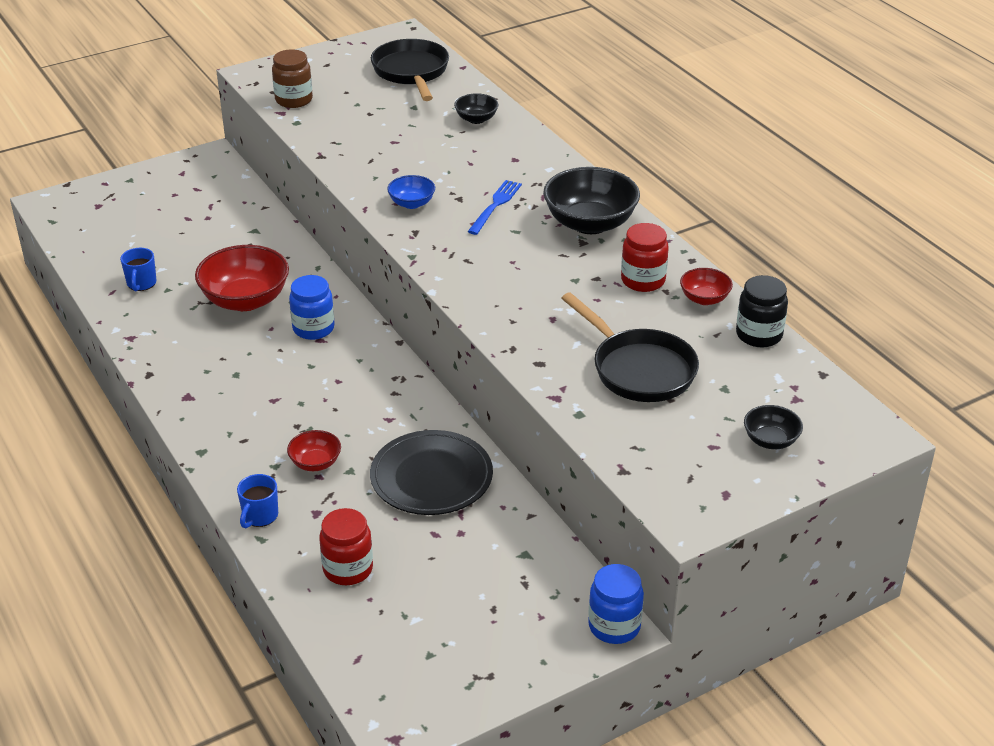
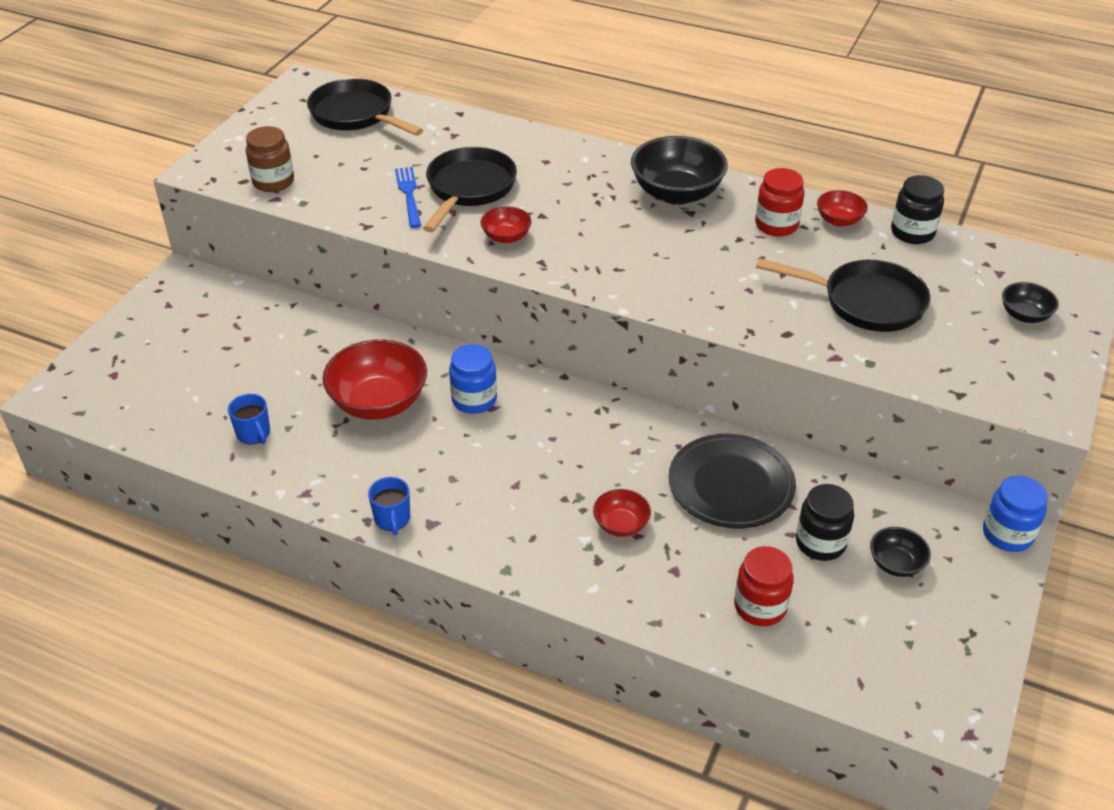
camera: 35 degrees left, 5 degrees up
(260, 516) = (630, 602): blue mug -> blue mug (392, 519)
(412, 203) = (506, 237): blue bowl -> red bowl
(428, 158) = (469, 189): none -> black pan
(449, 551) = (820, 543): none -> black jar
(476, 119) = (468, 137): black bowl -> black bowl (896, 563)
(495, 205) = (580, 209): blue fork -> blue fork (408, 194)

